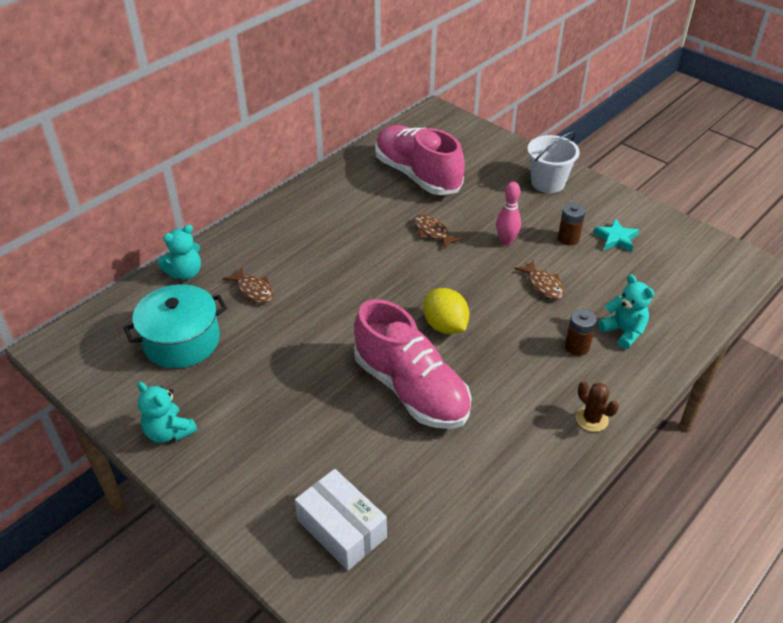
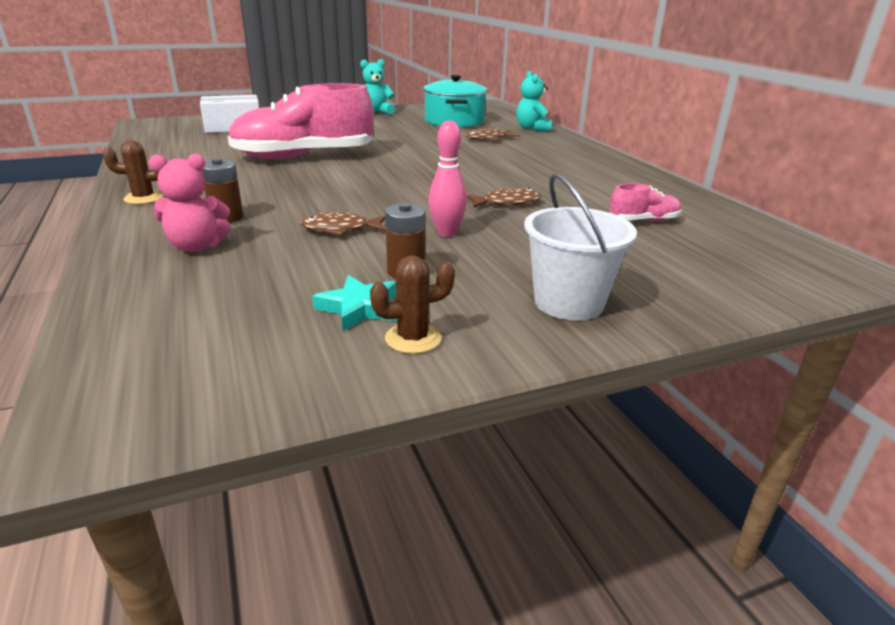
camera: 115 degrees right, 15 degrees down
(417, 175) = (643, 221): pink shoe -> pink shoe, size x0.43
(445, 326) = (353, 178): yellow lemon -> none
(621, 215) = (413, 338): none -> brown cactus
(623, 331) = (197, 246): turquoise teddy bear -> pink teddy bear

